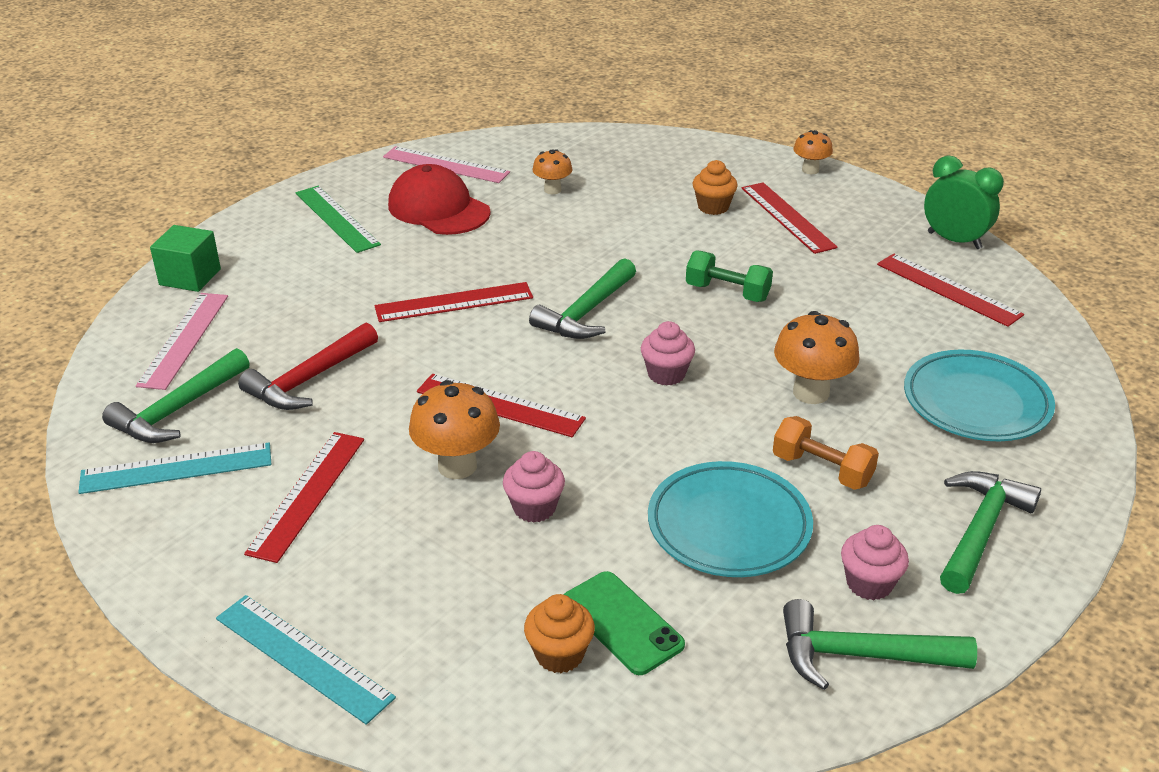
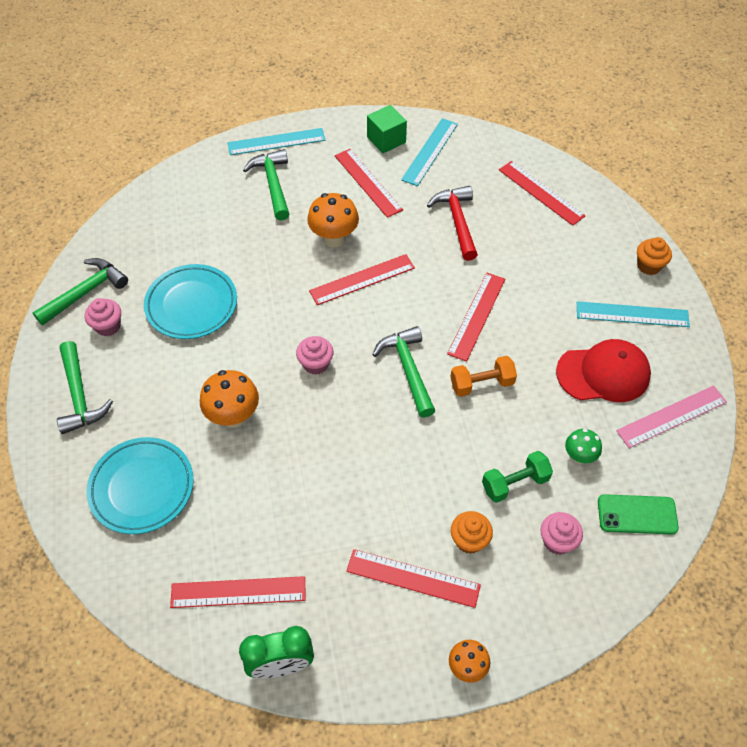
camera: 130 degrees right, 20 degrees up
(178, 410) = (476, 168): green hammer -> green hammer (273, 184)
(184, 339) = (541, 192): pink ruler -> red ruler
(190, 277) = (610, 219): green cube -> green cube (386, 140)
(337, 218) = (632, 314): green ruler -> turquoise ruler
(534, 508) = (278, 248): pink cupcake -> pink cupcake (557, 541)
(552, 190) = (579, 456): orange mushroom -> green mushroom
(559, 654) = (195, 207): orange cupcake -> orange cupcake (649, 266)
(622, 623) = (187, 234): green phone -> green phone (637, 514)
(727, 292) = (359, 457): green dumbbell -> green dumbbell (515, 483)
(822, 470) = (181, 369): orange dumbbell -> orange dumbbell (481, 384)

